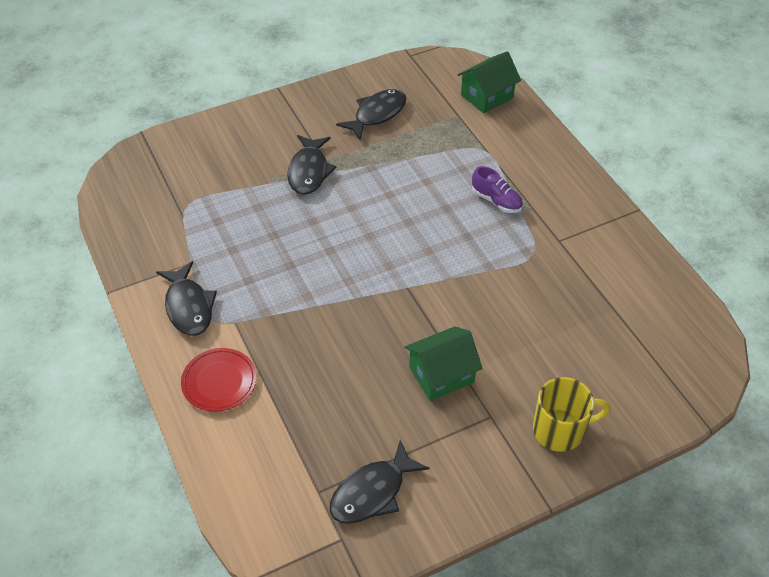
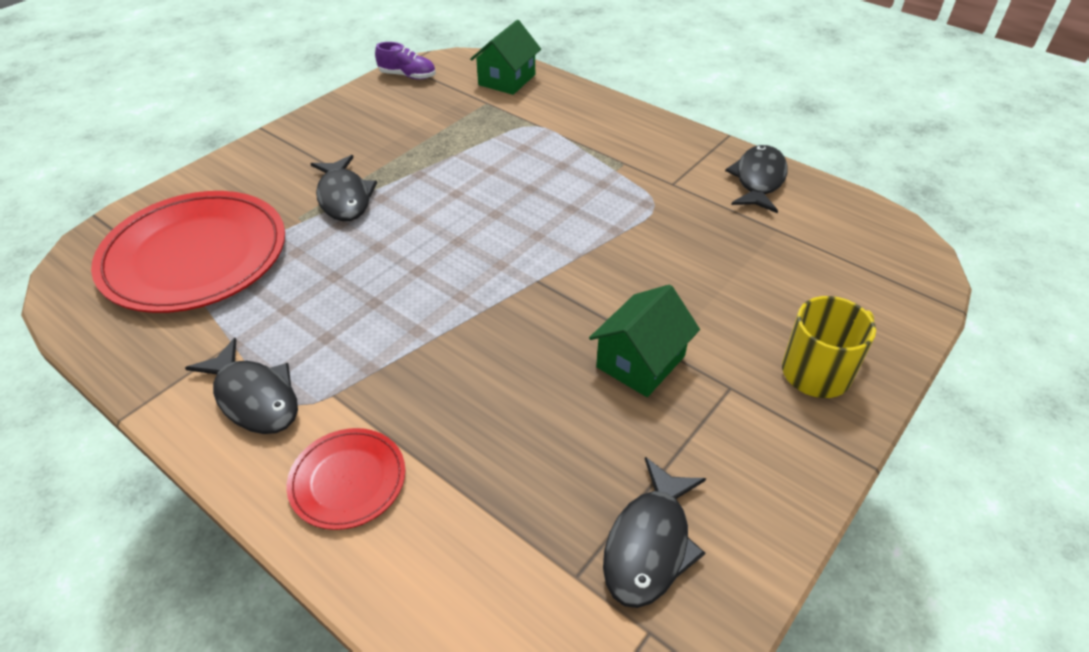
camera: 25 degrees left, 5 degrees down
(192, 188) = (195, 256): none -> red plate
(377, 114) = (395, 123): black fish -> black fish (758, 180)
(496, 201) = (580, 166): purple shoe -> purple shoe (407, 76)

